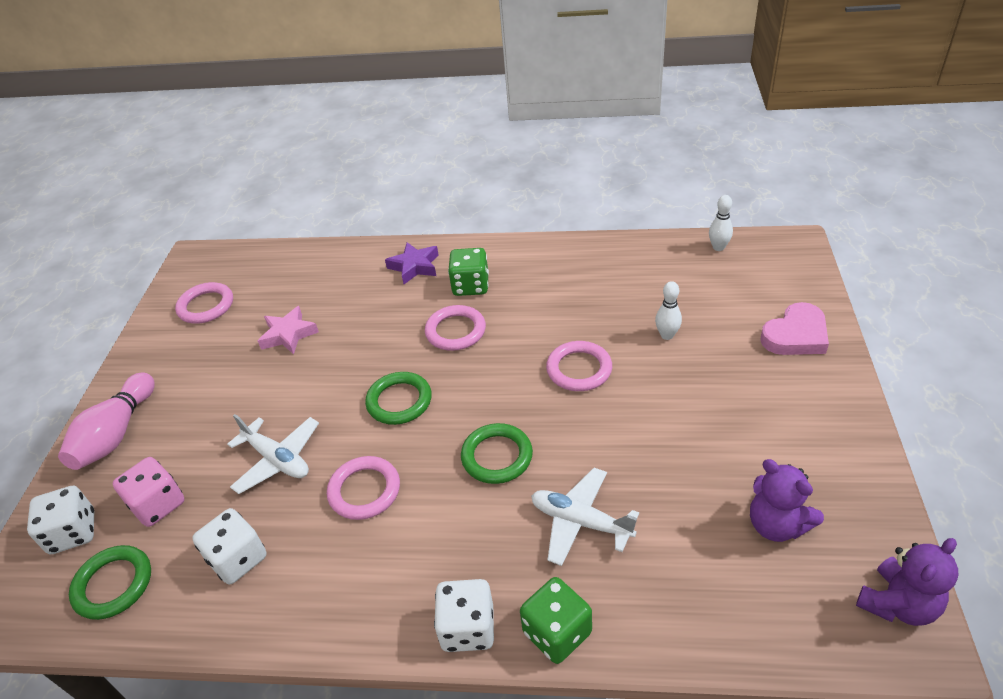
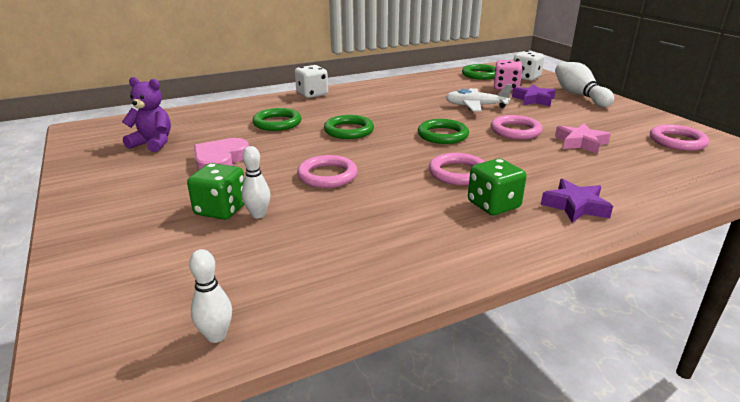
camera: 145 degrees right, 15 degrees down
(116, 434) = (579, 95): pink bowling pin -> white bowling pin
(185, 446) = (534, 100): none -> purple star
(238, 559) = (440, 86): white dice -> none
(364, 490) = (411, 108): pink ring -> pink ring (515, 131)
(557, 632) = (269, 100): green dice -> green dice (221, 210)
(580, 522) = (277, 123): white plane -> green ring
(795, 335) = (112, 247): pink heart -> pink heart (220, 160)
(897, 604) = (84, 135): purple teddy bear -> none

